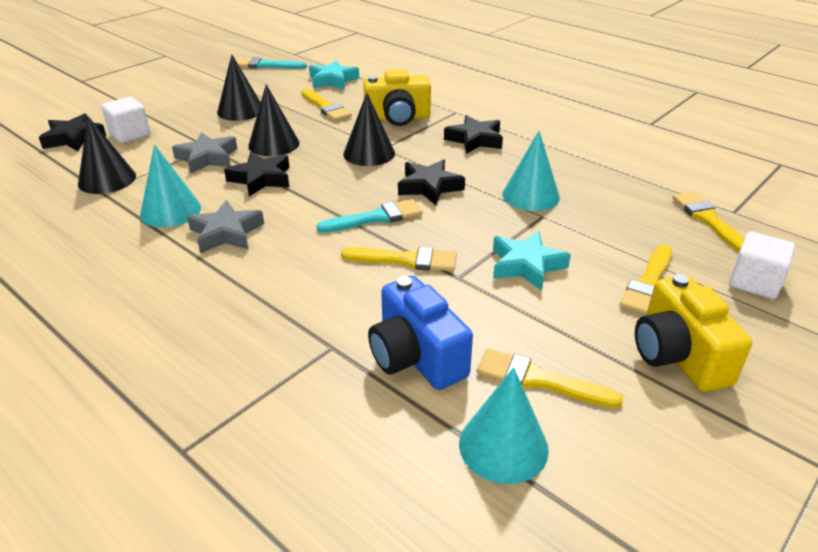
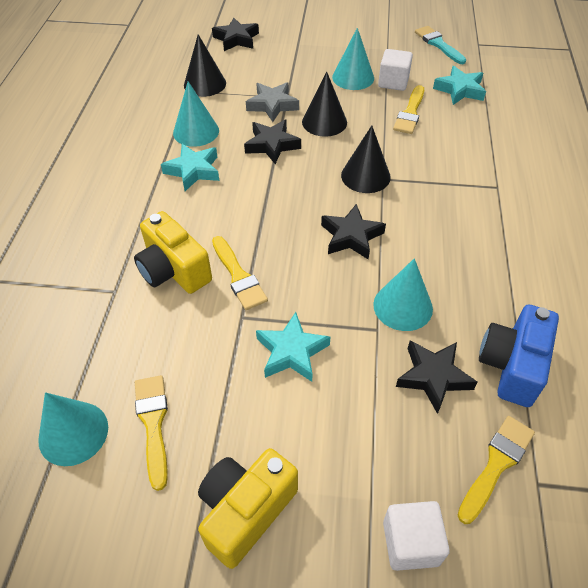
camera: 55 degrees right, 15 degrees up
(130, 134) = (265, 55): white cube -> white cube (393, 82)
(226, 233) = (193, 171): grey star -> turquoise star
(240, 110) = (353, 77): black cone -> turquoise cone
(376, 218) = (278, 230): turquoise brush -> none
(397, 118) = (441, 160): yellow camera -> yellow camera (173, 270)
(416, 357) = (132, 340): blue camera -> blue camera (512, 365)
(475, 140) = (460, 224): black star -> black star (433, 377)
(648, 284) = (335, 451): yellow brush -> none

